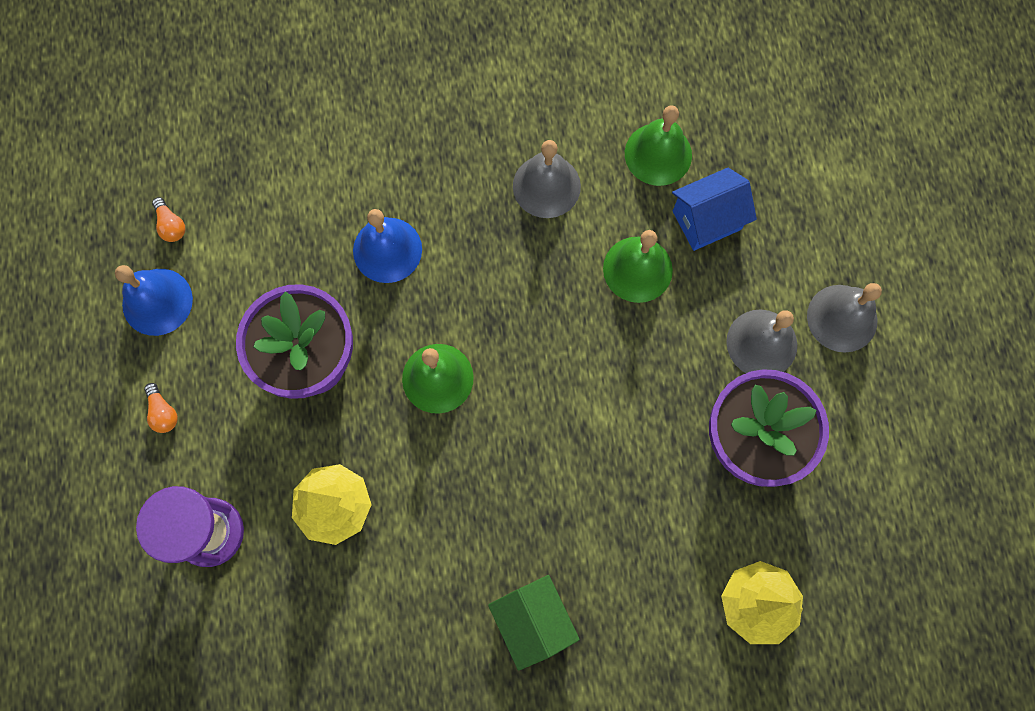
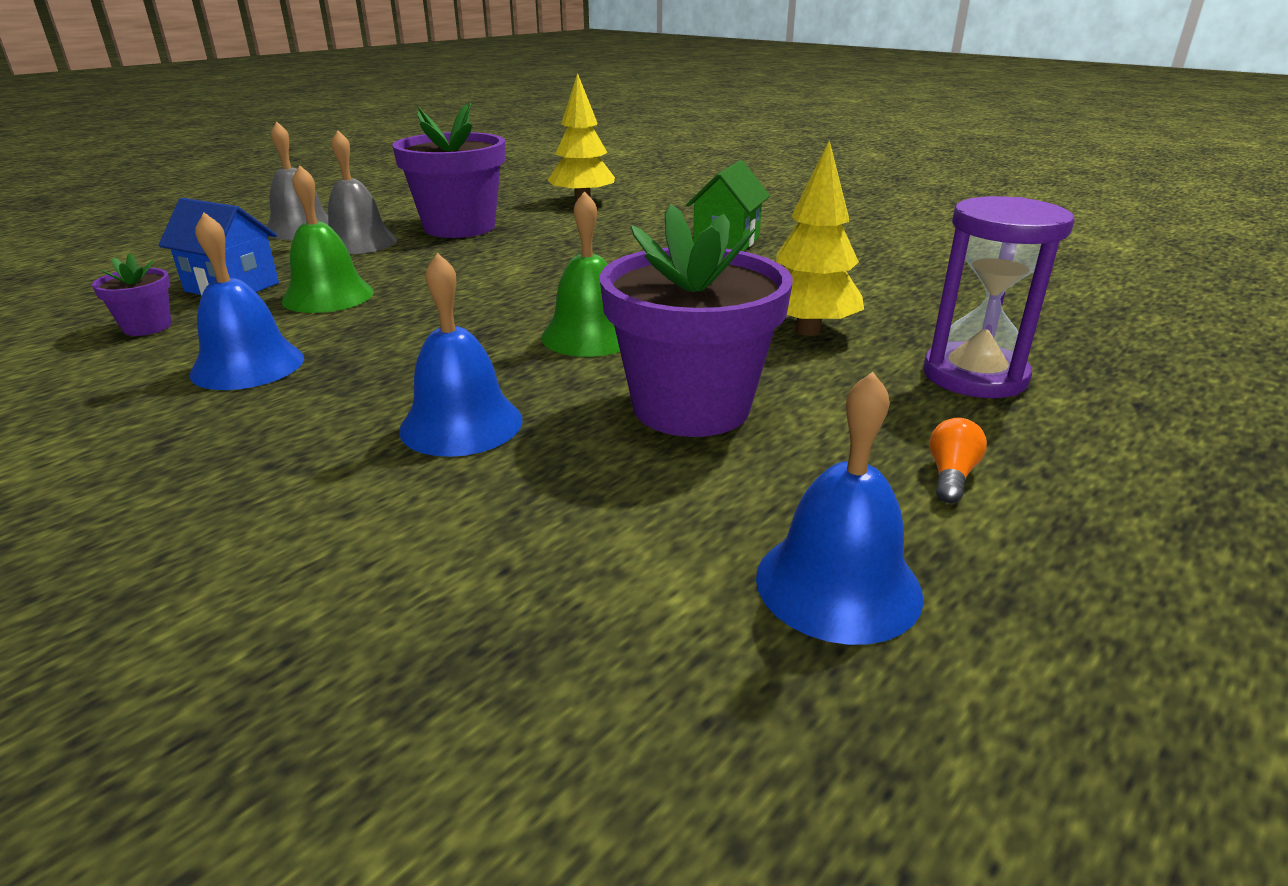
camera: 130 degrees left, 45 degrees down
(171, 225) = (687, 667): orange light bulb -> none
(546, 186) = (248, 365): grey bell -> blue bell
(658, 154) = (147, 327): green bell -> purple flower pot

